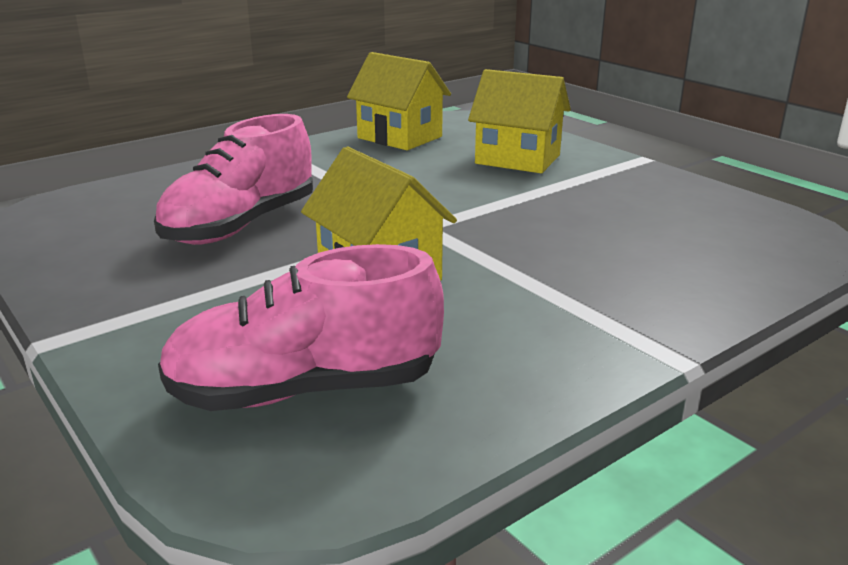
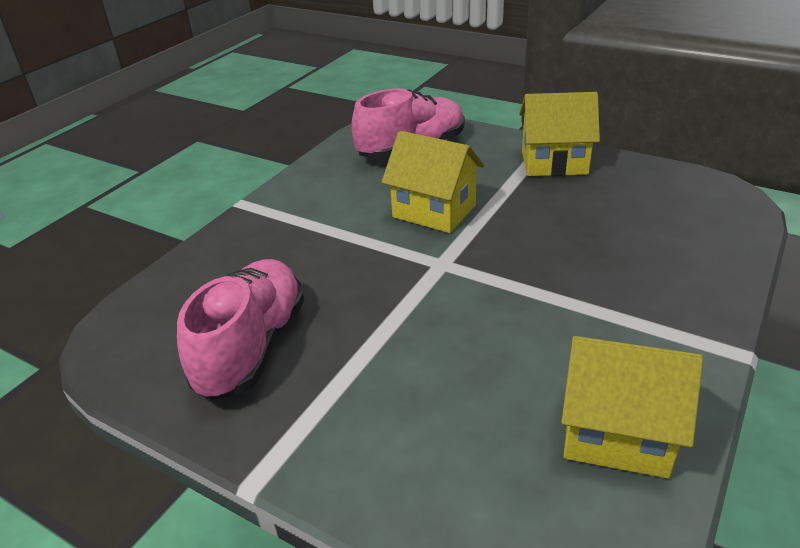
camera: 160 degrees right, 10 degrees up
(241, 226) = (574, 224): pink shoe -> pink shoe (252, 347)
(517, 159) = (421, 417): yellow house -> yellow house (554, 163)

